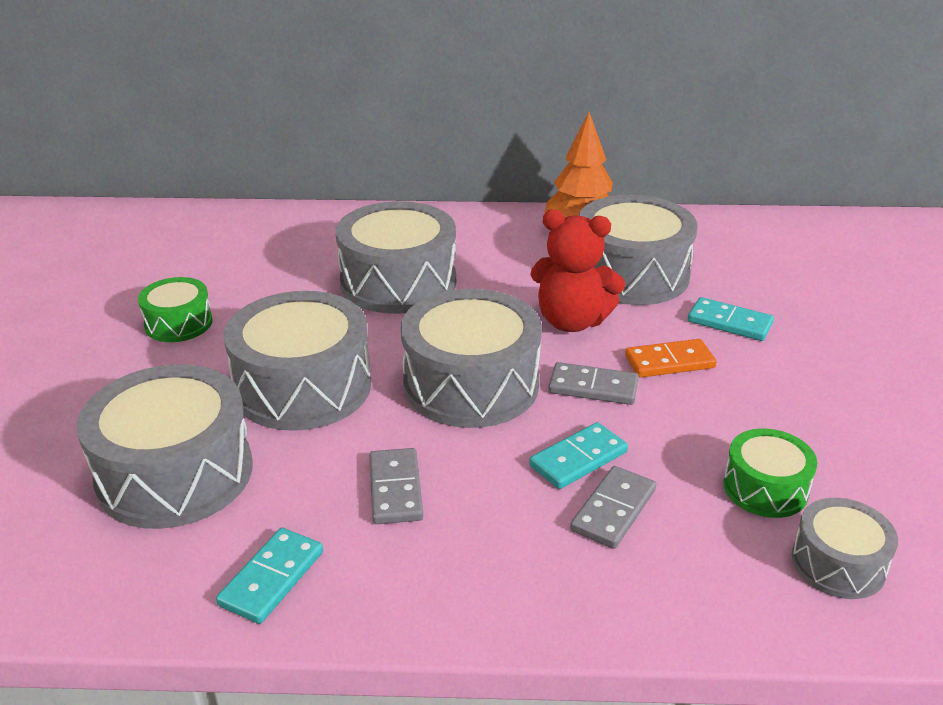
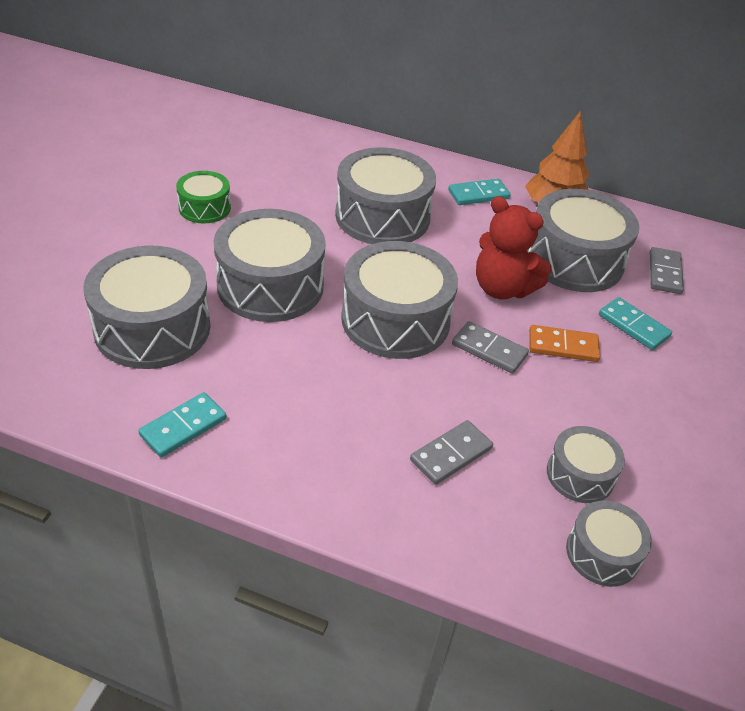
camera: 15 degrees right, 10 degrees up
(395, 489) = (298, 387): grey domino -> grey domino (664, 273)
(578, 459) = (446, 405): turquoise domino -> turquoise domino (478, 195)
(765, 488) = (580, 475): green drum -> grey drum

